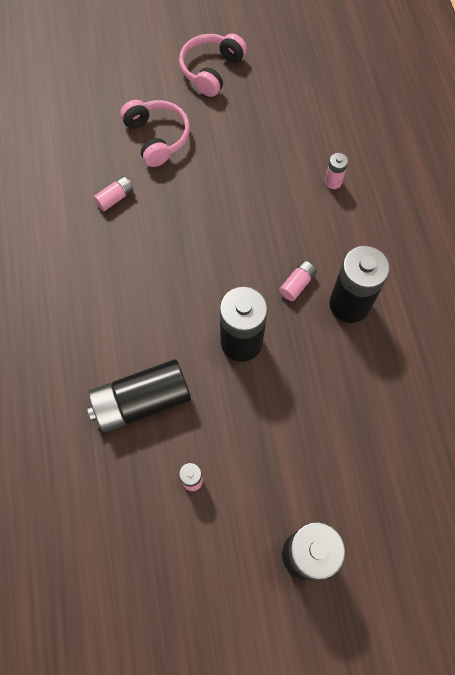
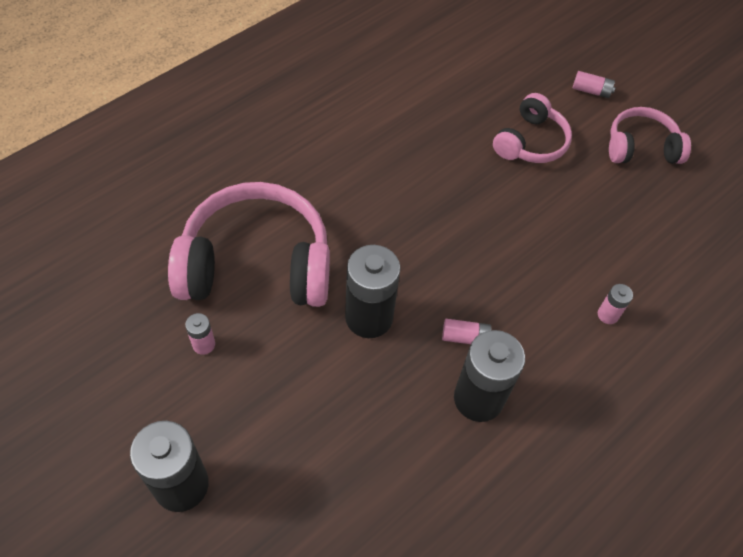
camera: 55 degrees right, 10 degrees down
(115, 198) = (442, 142): pink battery -> pink battery (591, 91)
(141, 402) = (256, 264): black battery -> pink headphones

